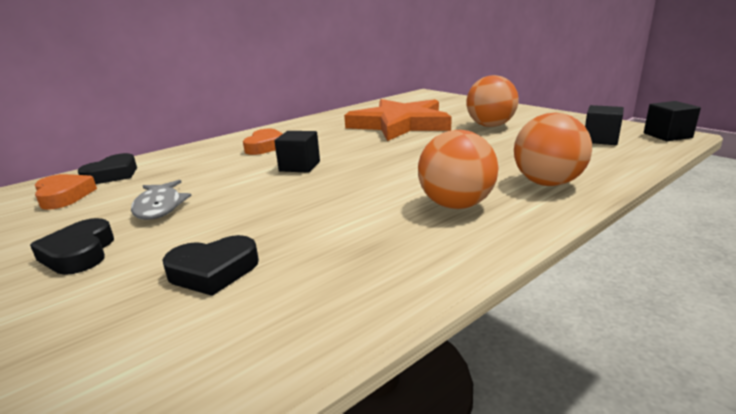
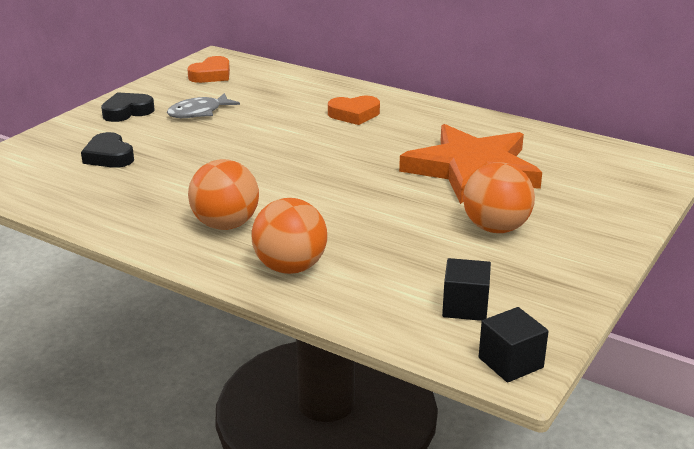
camera: 70 degrees right, 5 degrees up
(113, 175) = (258, 75): black heart -> none
(299, 166) = (302, 142): black cube -> none

